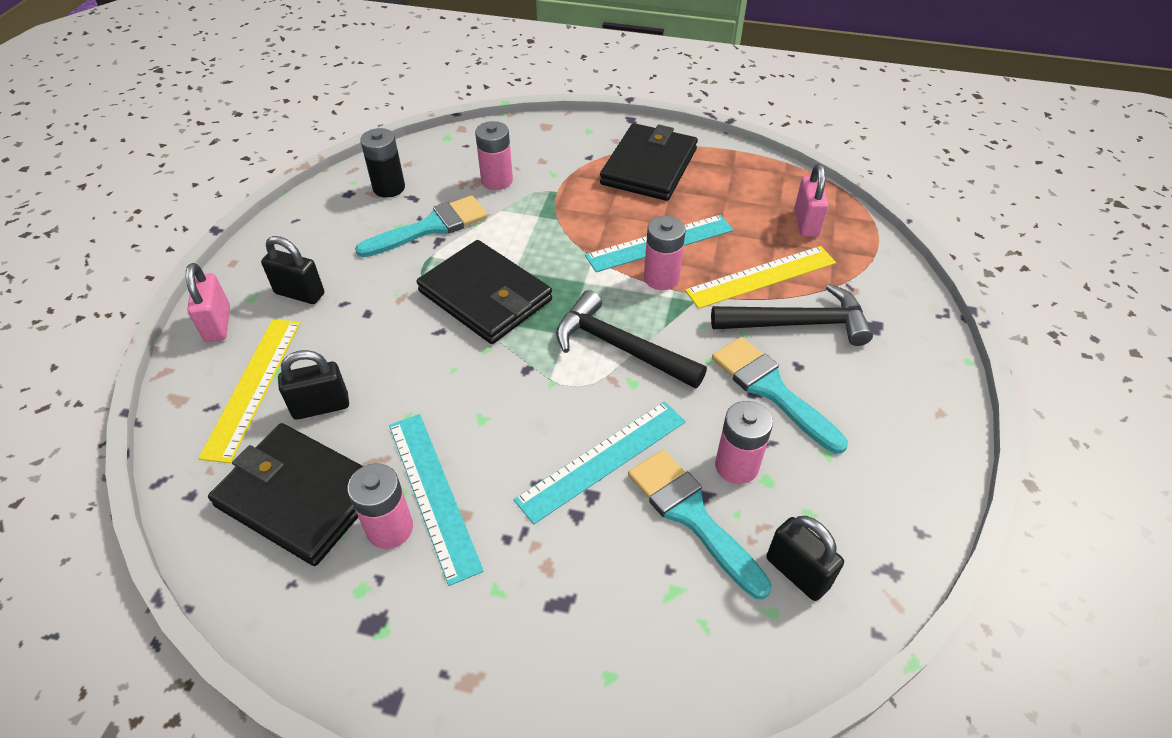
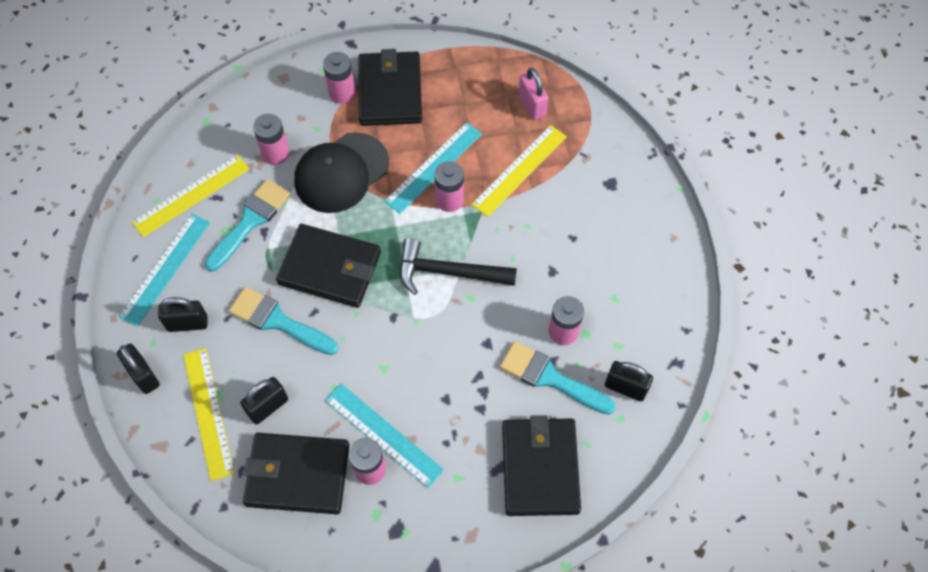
camera: 25 degrees left, 15 degrees up
(218, 324) = (143, 375): pink padlock -> black padlock
(389, 188) = (191, 195): black battery -> yellow ruler
(554, 217) = (341, 173): none -> black cap
(597, 153) = (342, 93): none -> pink battery
(602, 459) = (478, 363): turquoise ruler -> turquoise ruler (165, 268)
(619, 629) = (540, 468): none -> black wallet
(771, 390) = (563, 265): turquoise brush -> turquoise brush (278, 321)
(798, 324) = (560, 202): black hammer -> none

